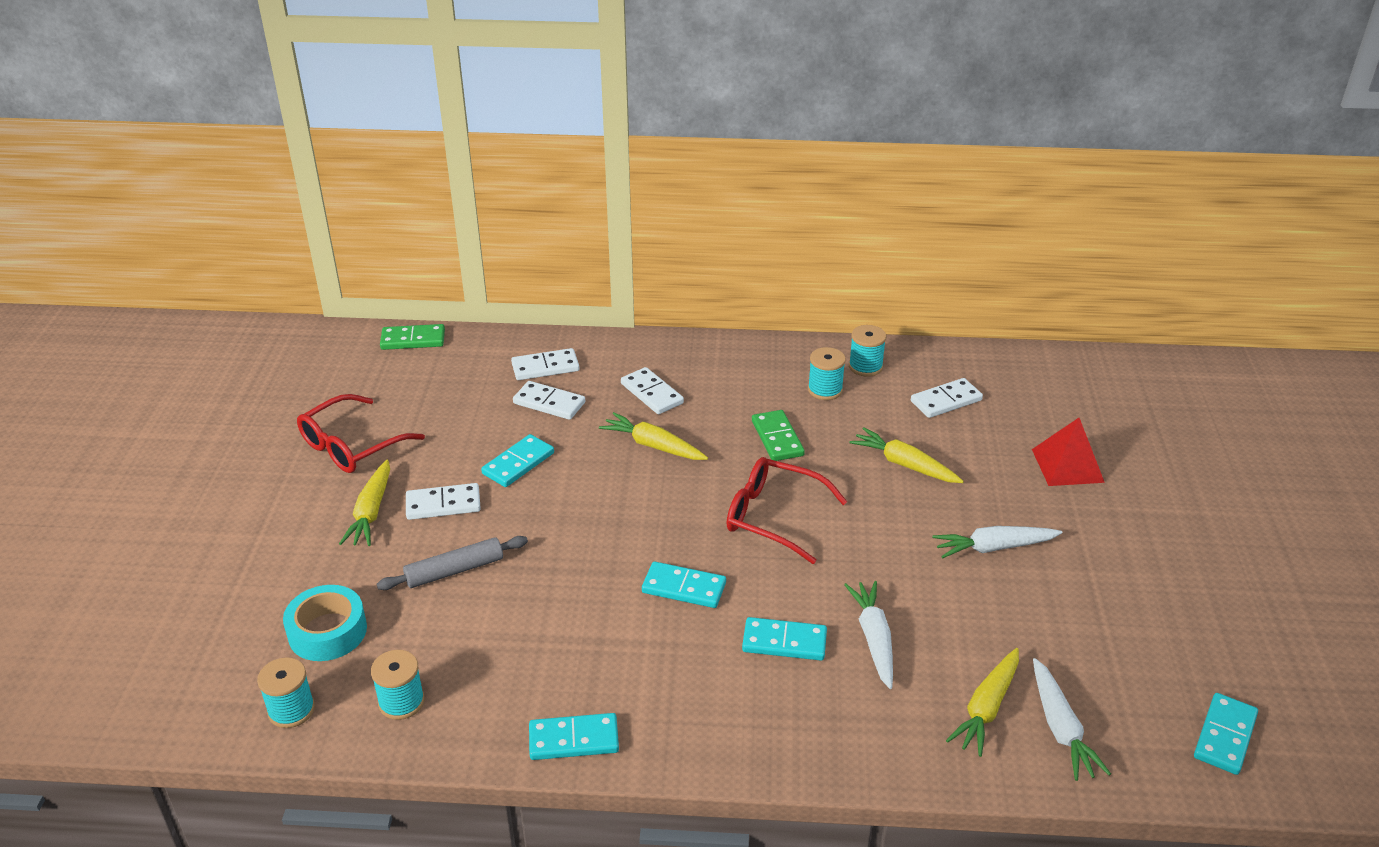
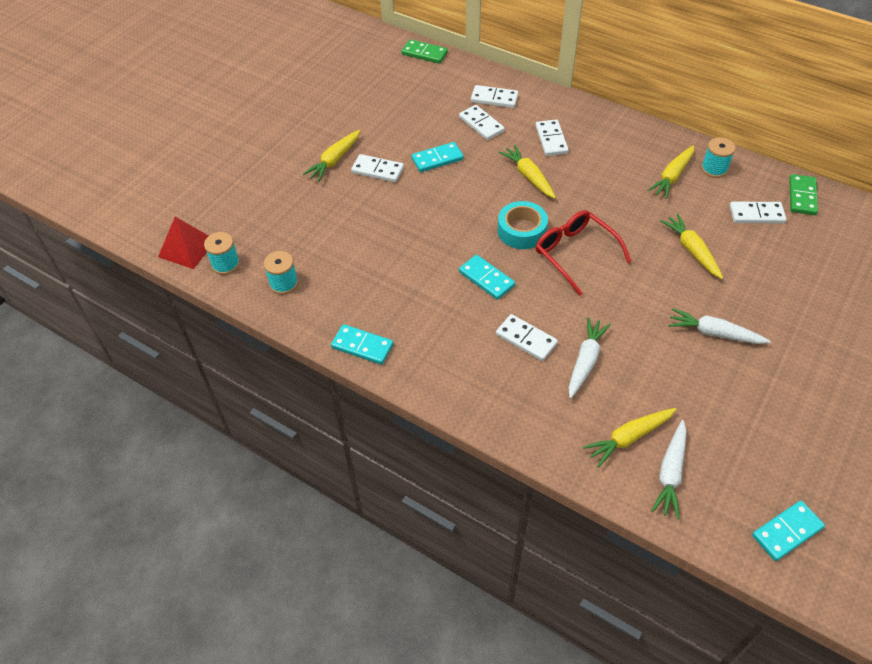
camera: 30 degrees right, 15 degrees up
(327, 631) = (269, 225): turquoise tape -> turquoise tape (522, 231)
(350, 446) = (347, 113): red glasses -> none
(454, 570) = (359, 215): grey rolling pin -> none
(777, 438) = (615, 200): green domino -> green domino (802, 196)
(784, 642) = (526, 339): turquoise domino -> white domino
(825, 390) = (672, 176): turquoise spool -> yellow carrot
(1067, 465) = (815, 295): red pyramid -> red pyramid (187, 248)

